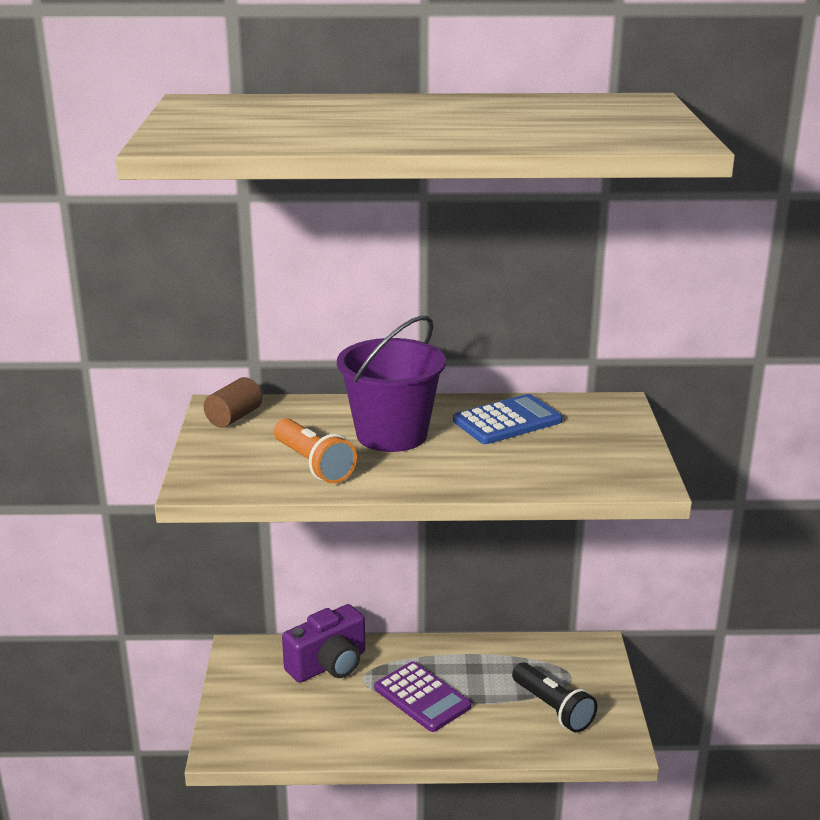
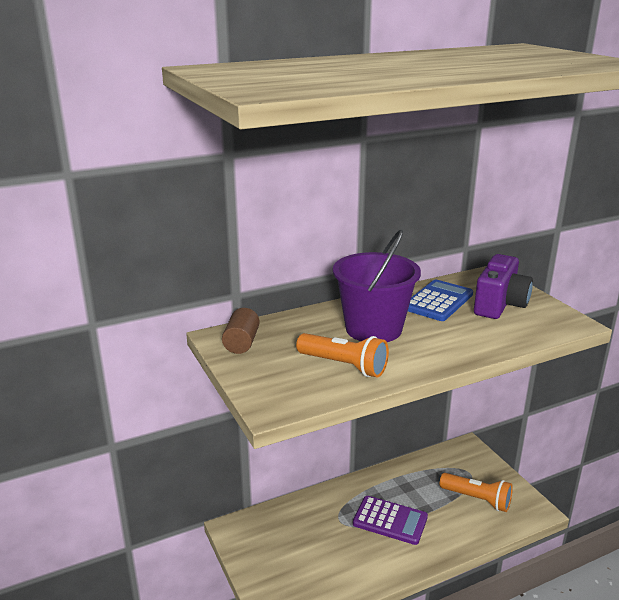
camera: 25 degrees left, 0 degrees up
(328, 665) = (307, 518): purple camera -> purple camera (499, 305)
(553, 708) = (477, 499): black flashlight -> orange flashlight

